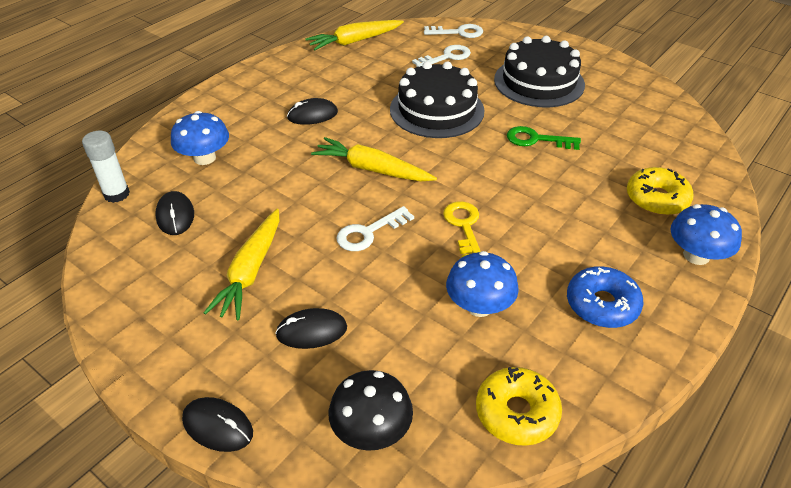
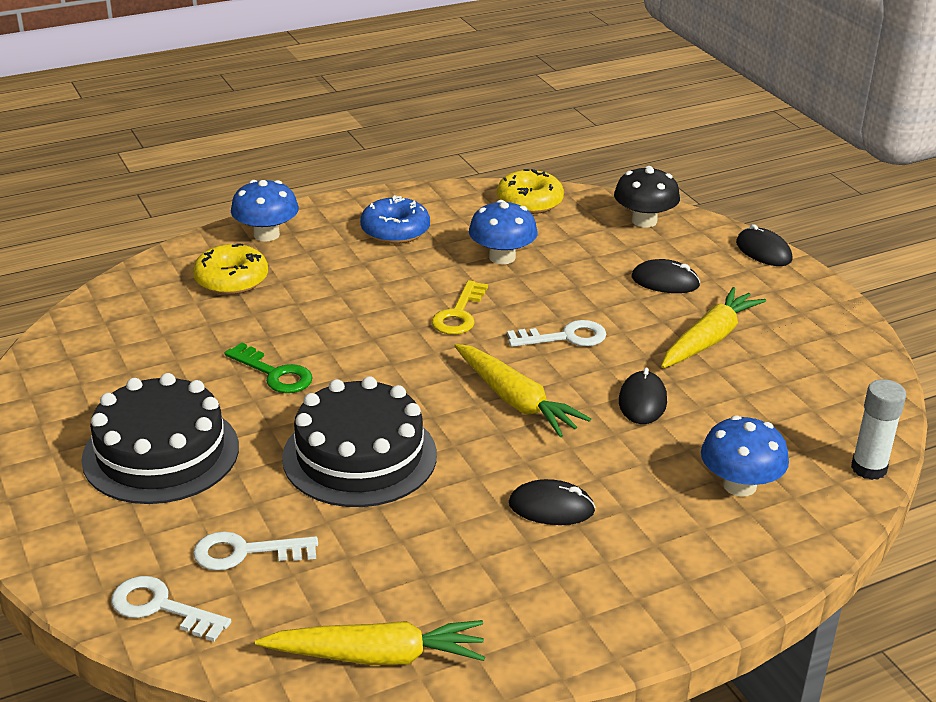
camera: 155 degrees left, 10 degrees down
(175, 215) = (788, 418): black mouse -> black mouse (642, 401)

